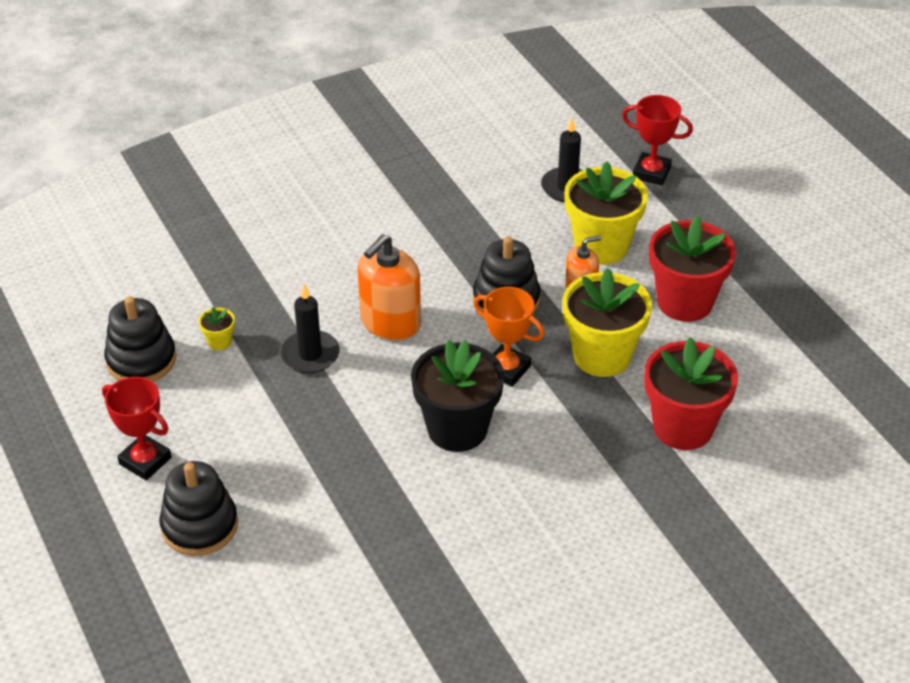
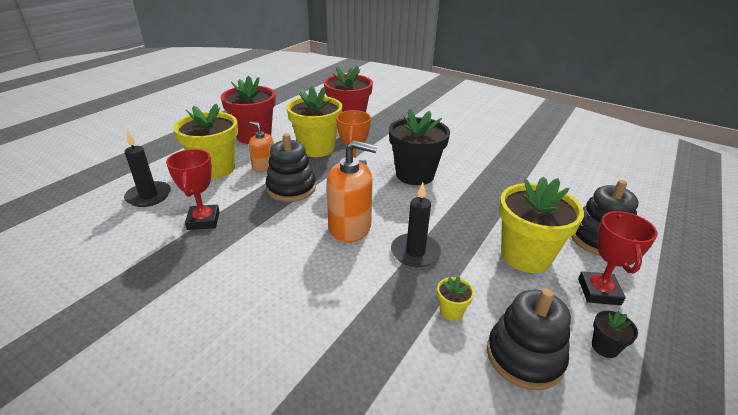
camera: 120 degrees left, 10 degrees down
(101, 416) = (605, 347): none -> black flower pot
(233, 439) = (526, 256): none -> yellow flower pot
(651, 172) = (121, 169): red trophy -> red trophy (203, 220)

